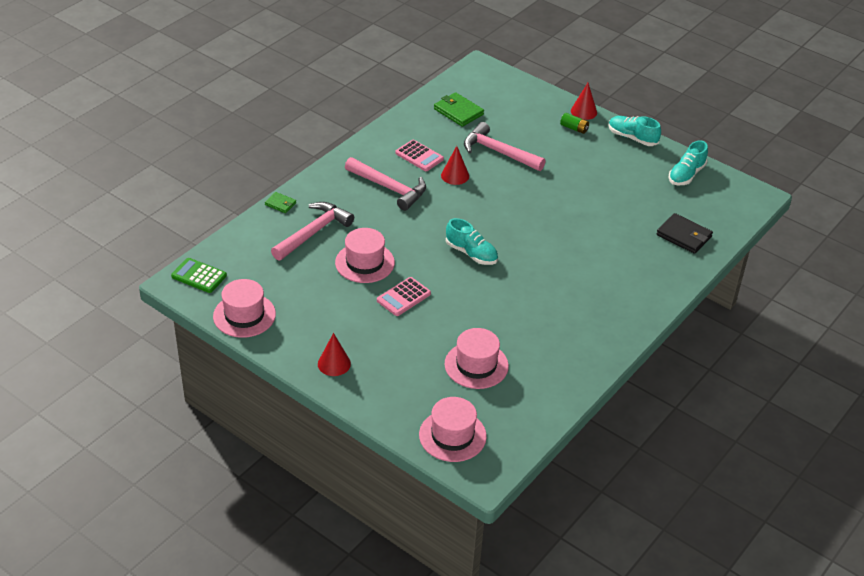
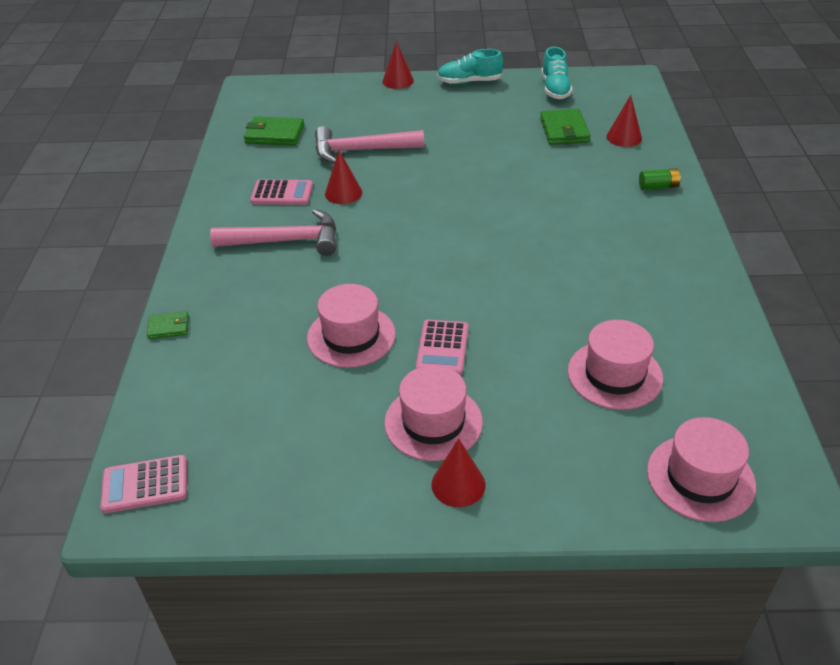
camera: 35 degrees left, 0 degrees up
(199, 276) = (145, 485): green calculator -> pink calculator
(244, 315) = (268, 498): pink hat -> pink hat (433, 422)
(313, 232) = (248, 337): pink hammer -> none
(471, 253) = (456, 259): turquoise shoe -> none
(574, 128) = (407, 98): green battery -> green battery (658, 187)
(649, 209) = (564, 130): none -> green wallet
(684, 236) = (624, 137): black wallet -> red cone

